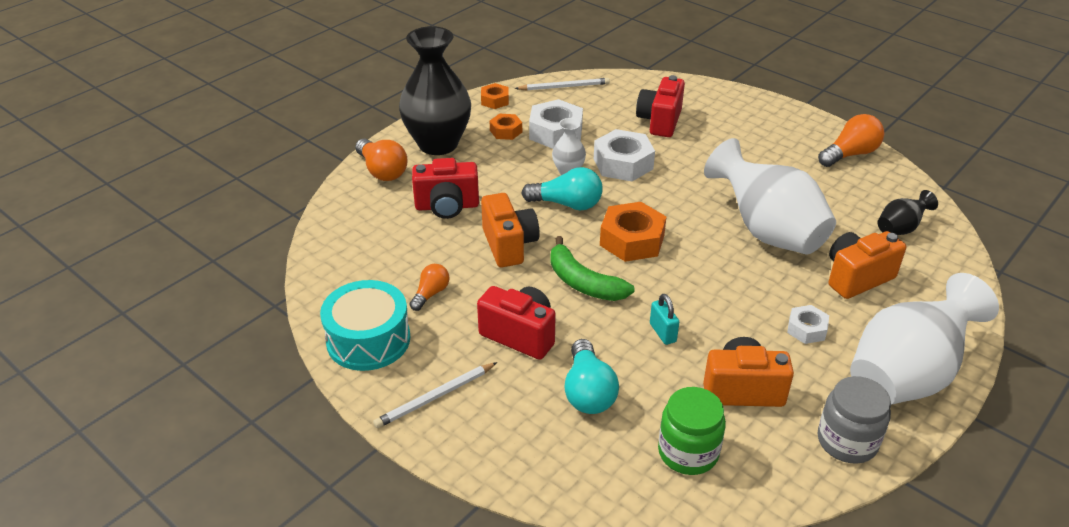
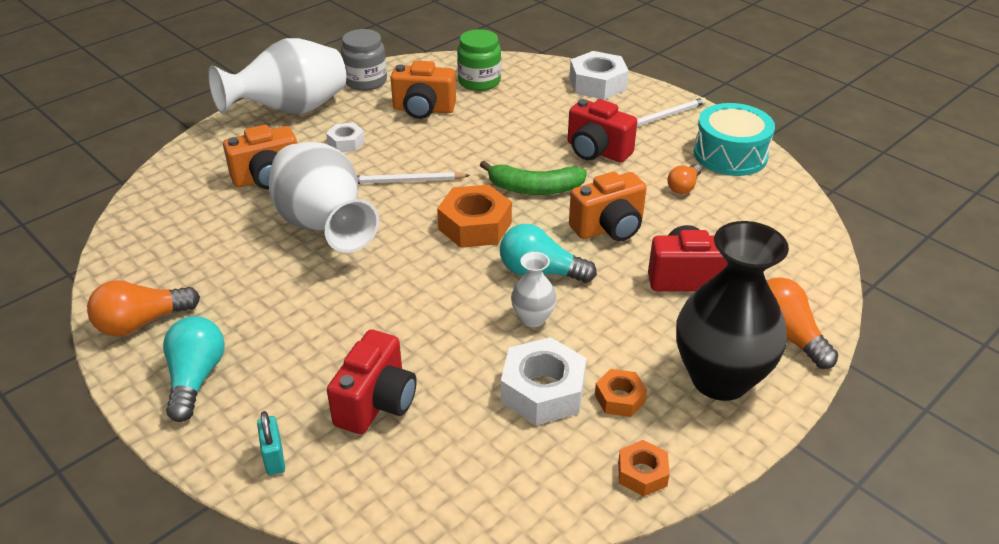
camera: 175 degrees left, 0 degrees up
(509, 245) = (609, 228): orange camera -> orange camera turned 105 degrees counterclockwise
(564, 87) = (516, 503): white pencil -> white pencil (406, 181)
(583, 282) = (534, 188): green banana -> green banana turned 135 degrees clockwise
(588, 391) = (543, 114): turquoise light bulb -> turquoise light bulb (195, 378)
(623, 164) = (456, 326): white nut -> white nut (597, 84)
(662, 333) = (472, 146): turquoise padlock -> turquoise padlock (274, 457)
(900, 228) = (178, 221): black vase -> none

